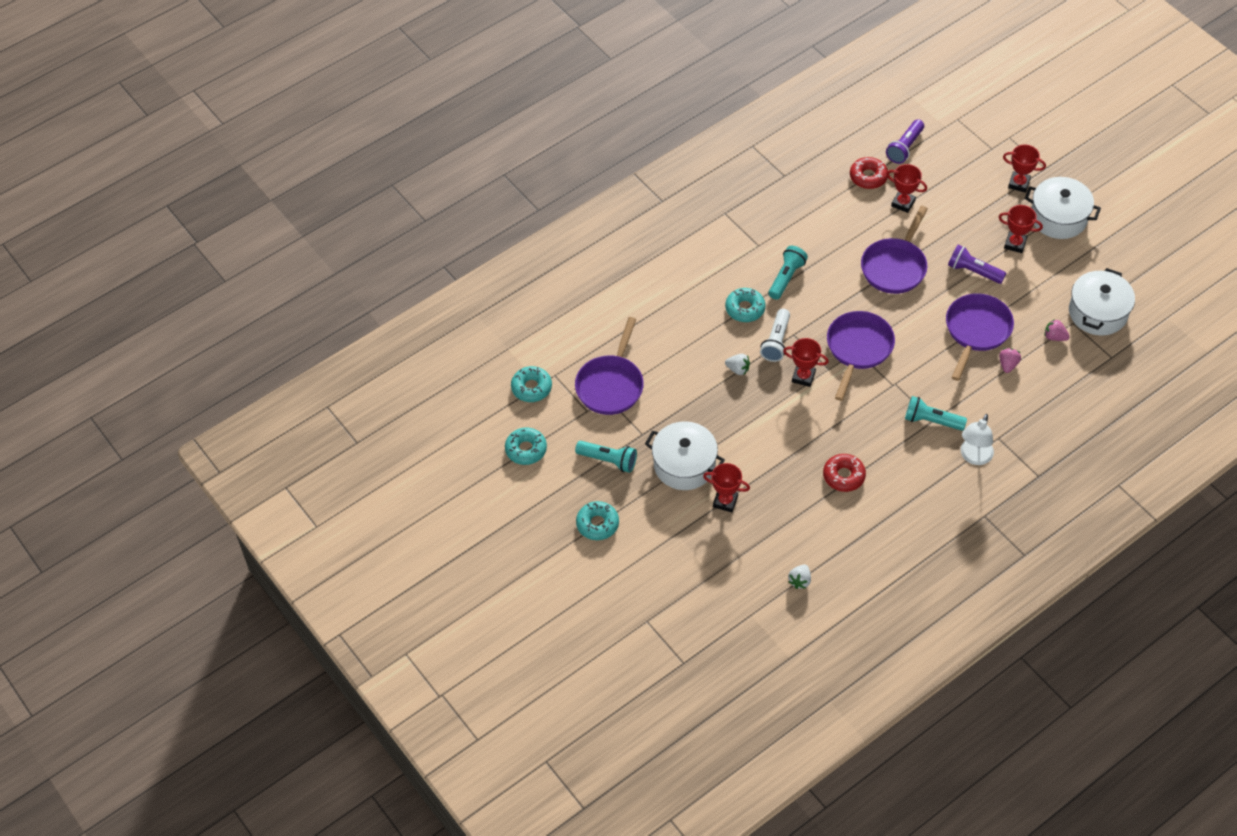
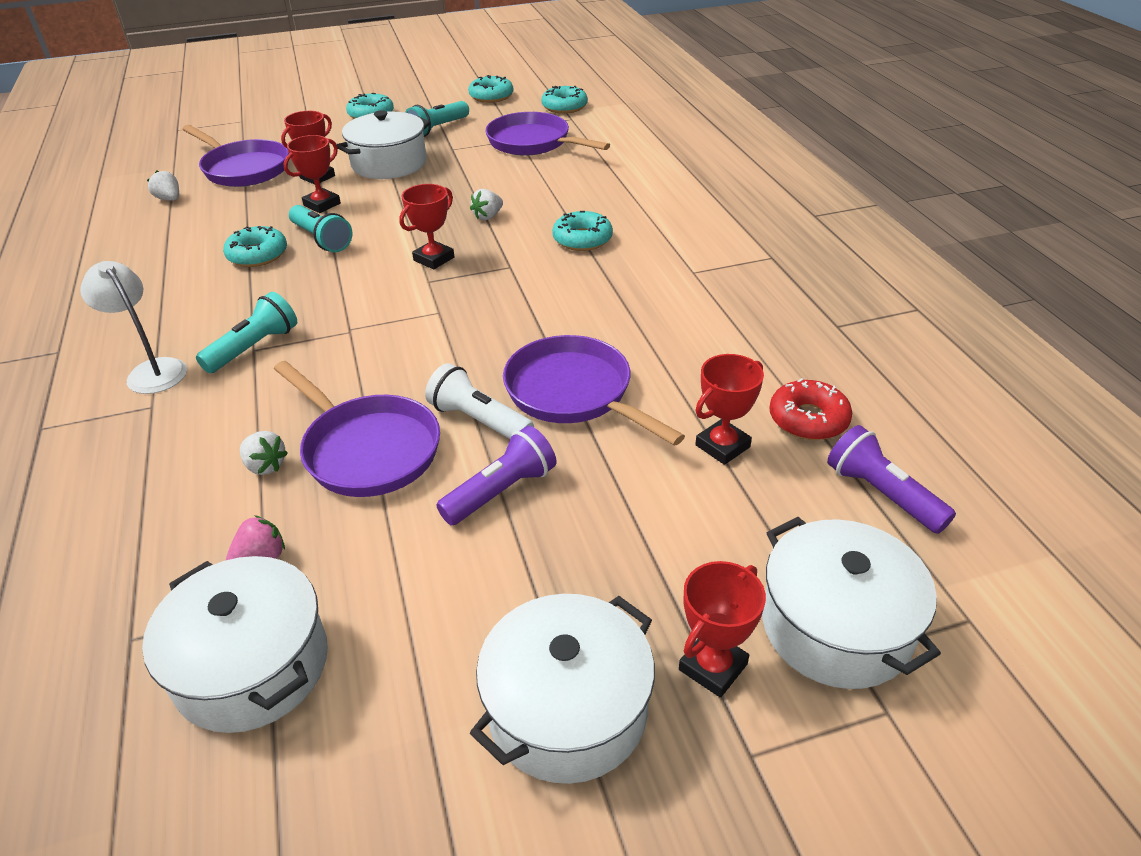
camera: 110 degrees right, 15 degrees down
(776, 341) = (508, 251): white flashlight -> white flashlight (479, 420)
(786, 278) = (617, 282): turquoise flashlight -> turquoise flashlight (322, 239)
(843, 476) = (257, 255): red donut -> turquoise donut
(858, 349) = (440, 314): purple pan -> purple pan (244, 169)
(981, 154) = (836, 626): none -> white pot
(1008, 365) = (265, 466): pink strawberry -> white strawberry
(1015, 244) = (532, 585): red trophy -> red trophy (322, 204)

